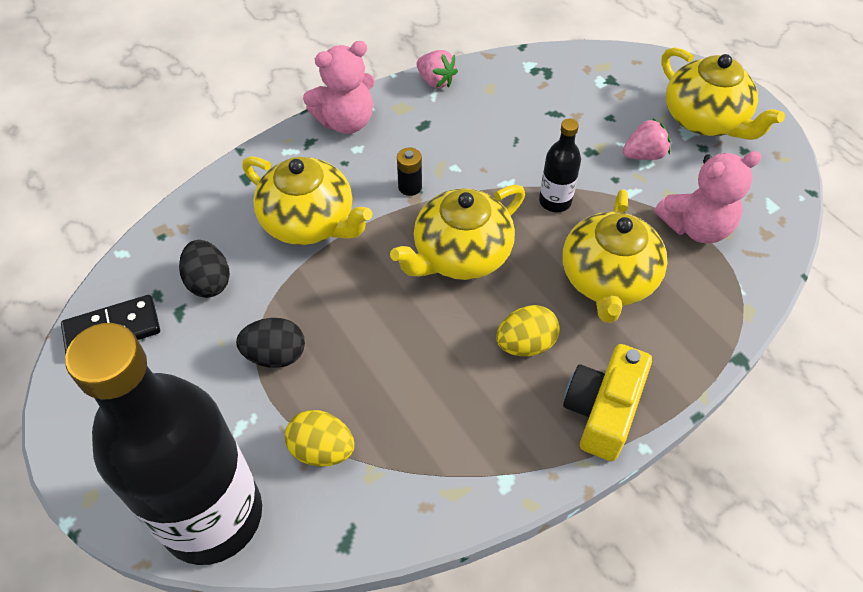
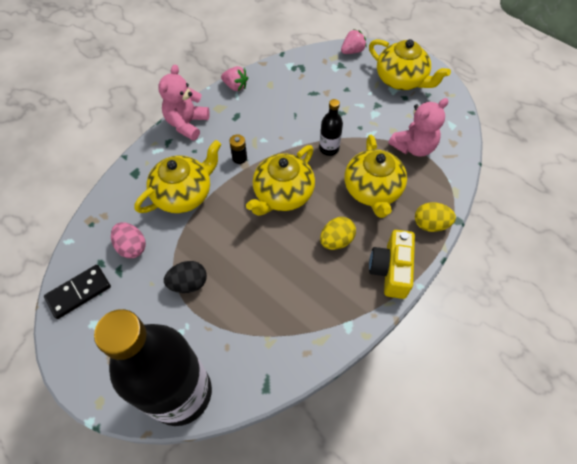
camera: 15 degrees left, 5 degrees up
(209, 282) = (132, 247): black egg -> pink egg
(309, 222) = (184, 194): yellow teapot -> yellow teapot turned 60 degrees counterclockwise
(322, 449) = (235, 335): yellow egg -> yellow egg (430, 224)
(346, 121) = (187, 124): pink teddy bear -> pink teddy bear turned 150 degrees clockwise
(644, 155) = (372, 109): pink strawberry -> pink strawberry (352, 51)

